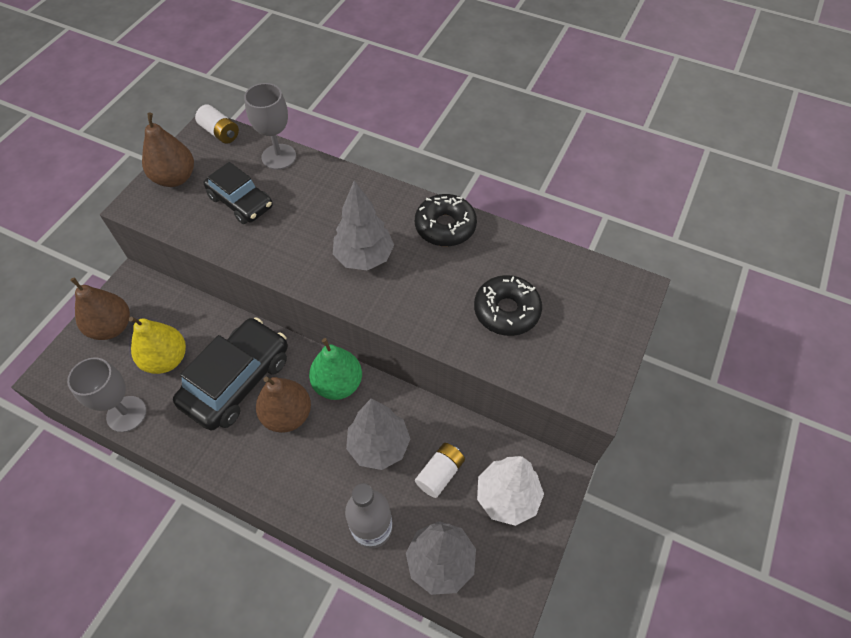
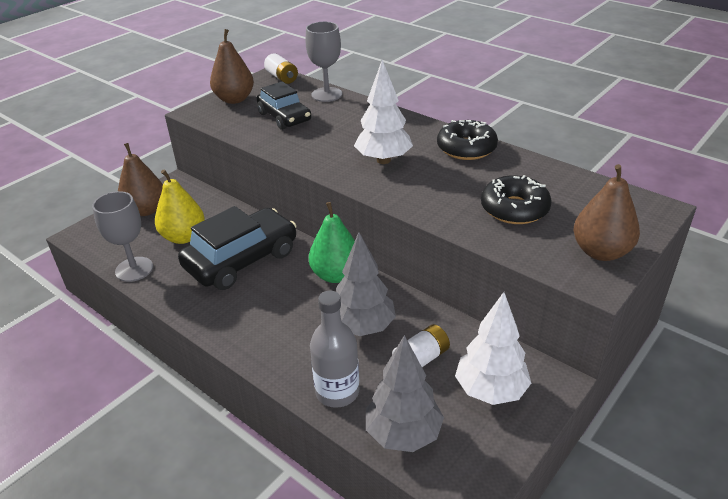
camera: 15 degrees right, 20 degrees down
(287, 415) = (280, 291): brown pear -> brown pear (601, 252)
(364, 257) = (383, 160): grey tree -> white tree

